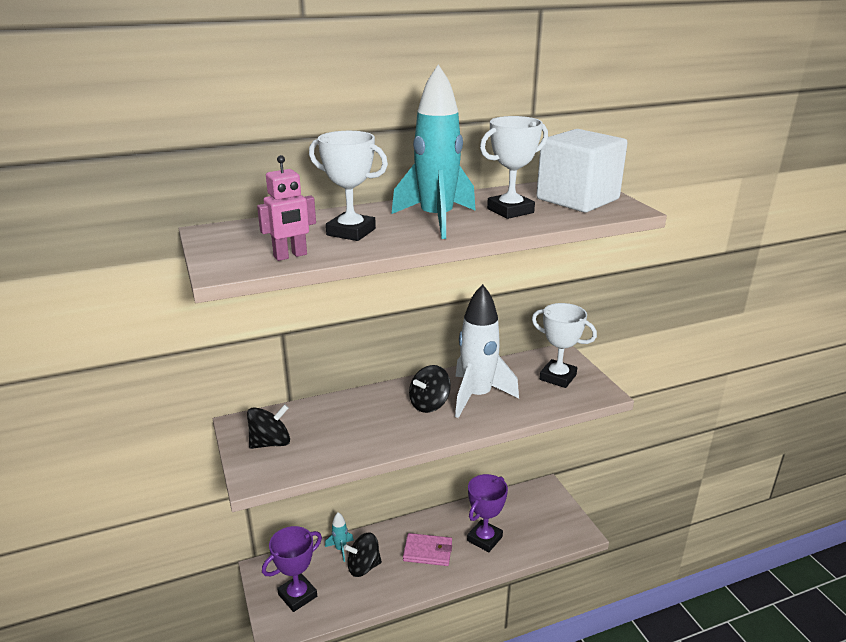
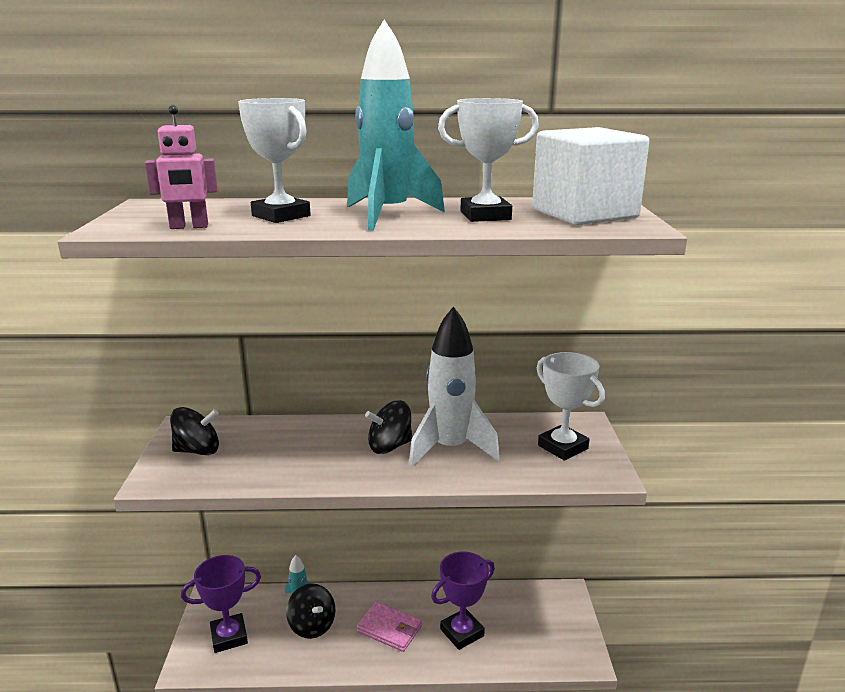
camera: 20 degrees right, 5 degrees down
(363, 566) = (312, 625): black spinning top -> black spinning top turned 135 degrees counterclockwise

